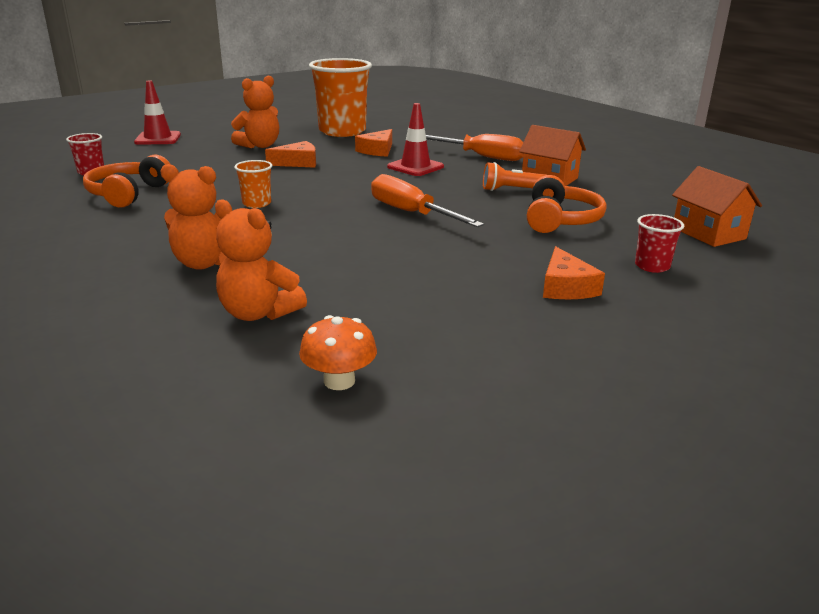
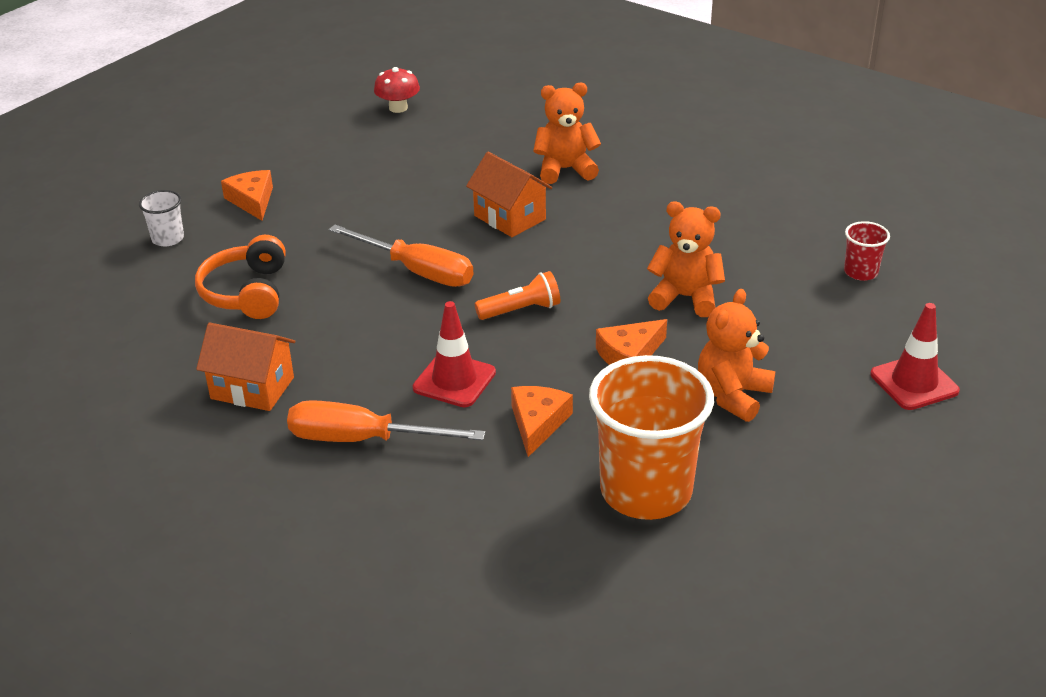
camera: 165 degrees right, 10 degrees up
(128, 194) = (755, 241): orange headphones -> none
(256, 203) = (598, 254): orange cup -> none
(258, 313) = (481, 137): orange teddy bear -> orange teddy bear (685, 297)
(339, 381) = (398, 108): orange mushroom -> red mushroom
(511, 190) = (306, 345): orange flashlight -> orange flashlight (521, 310)
(652, 266) = (168, 239): red cup -> white cup
(708, 233) = (83, 301): orange house -> orange house (509, 217)

